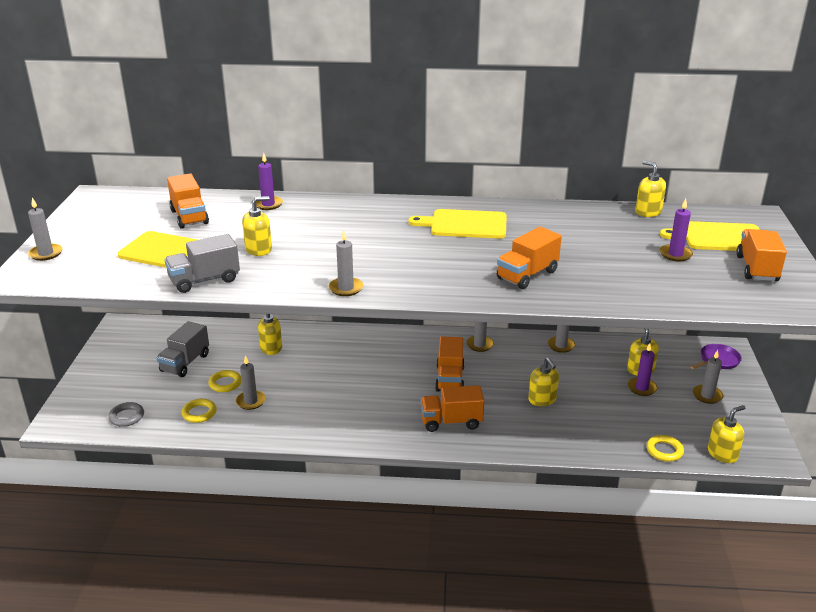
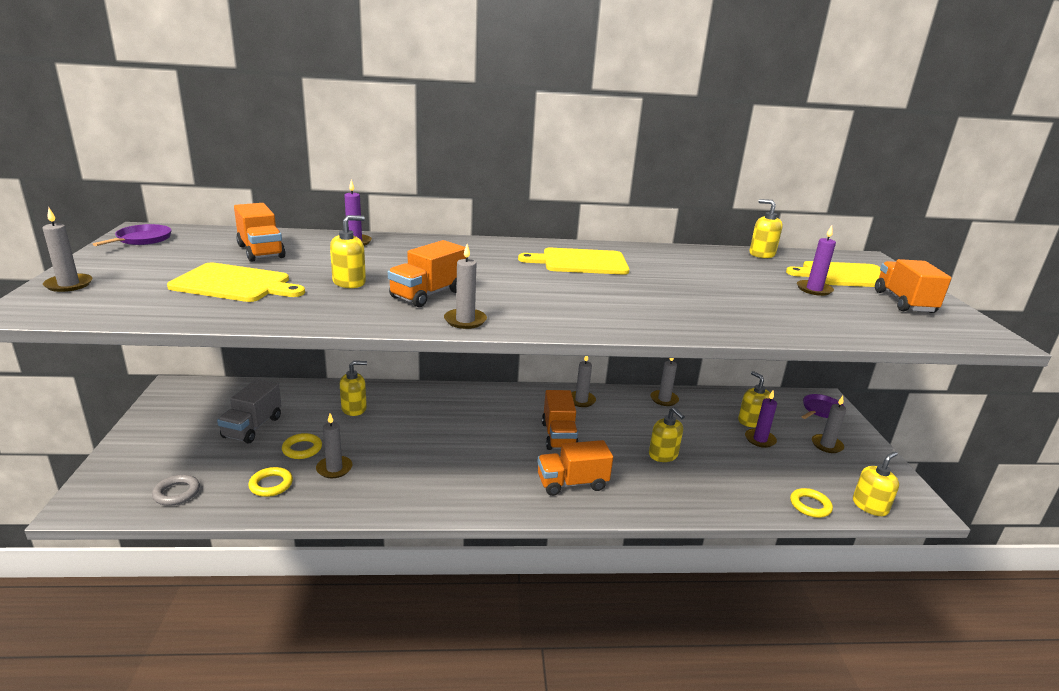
camera: 10 degrees left, 5 degrees down
(94, 205) = (142, 239): none -> purple pan
(204, 280) = (283, 312): grey truck -> none
(527, 275) = (671, 307): orange truck -> orange truck (428, 294)

